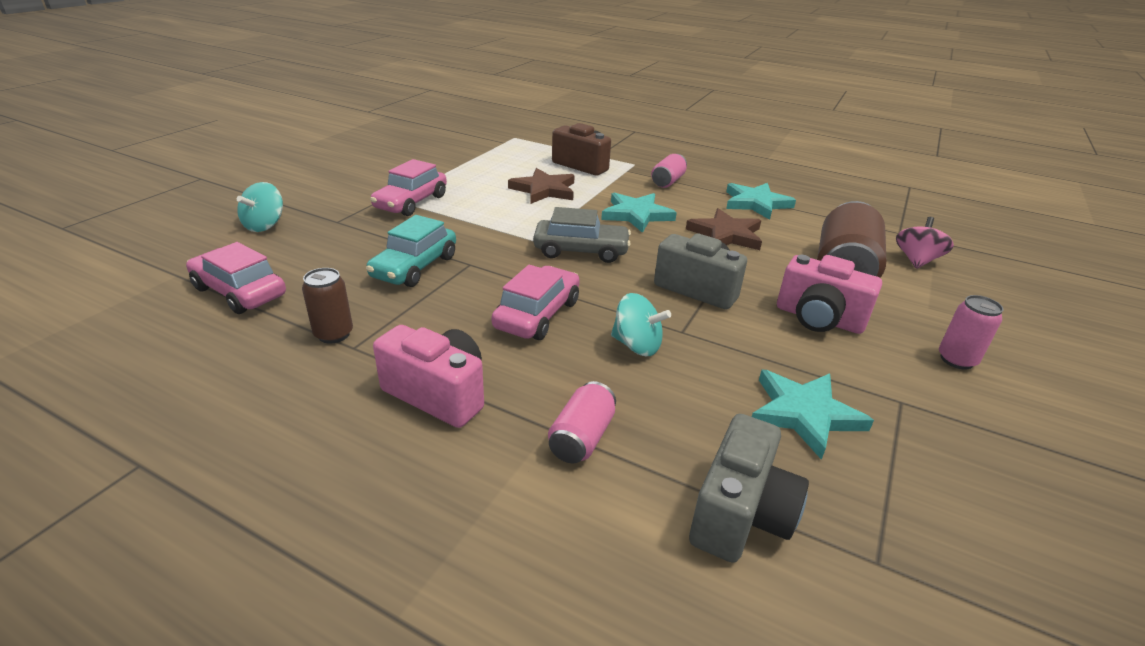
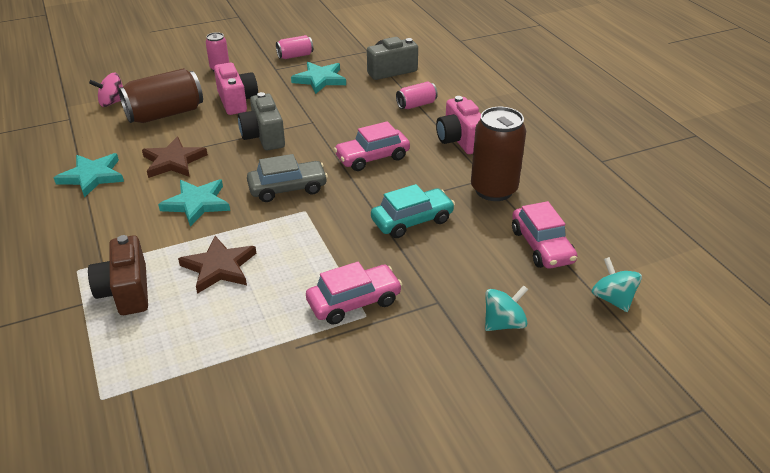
camera: 140 degrees left, 5 degrees up
(334, 334) = (493, 190): brown can -> brown can, size x1.89
(581, 251) = (288, 188): grey car -> grey car turned 120 degrees clockwise
(637, 345) = (344, 124): turquoise spinning top -> turquoise spinning top (612, 299)
(667, 181) = (101, 230): pink can -> pink can (295, 56)

